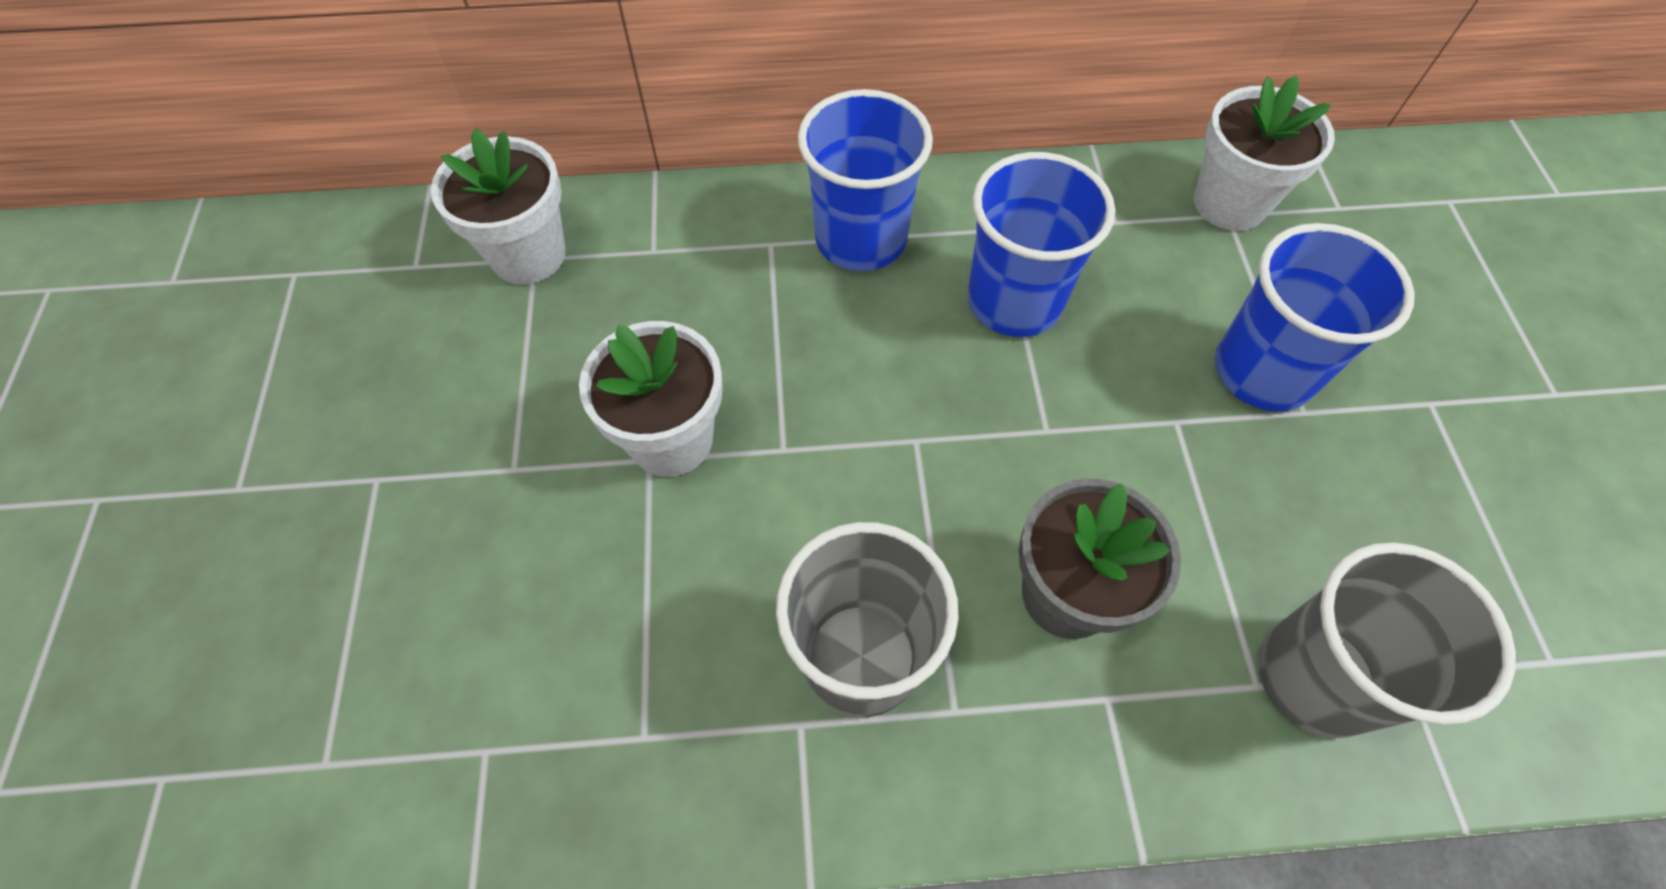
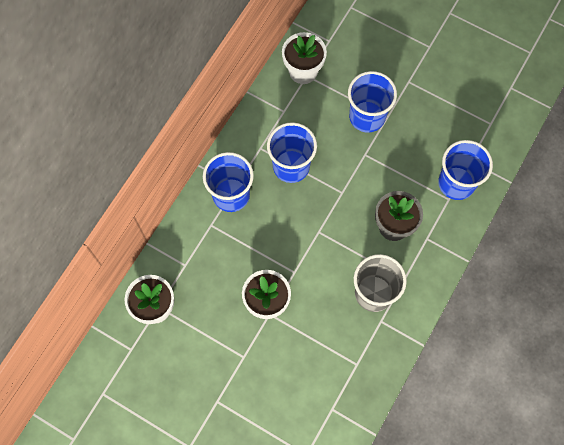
camera: 55 degrees left, 10 degrees up
(1316, 677) = (456, 183): grey cup -> blue cup

